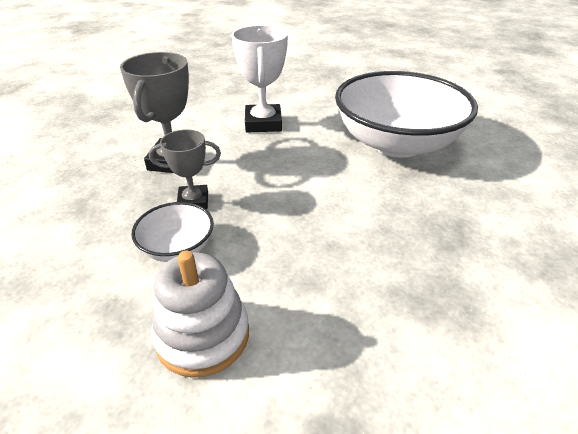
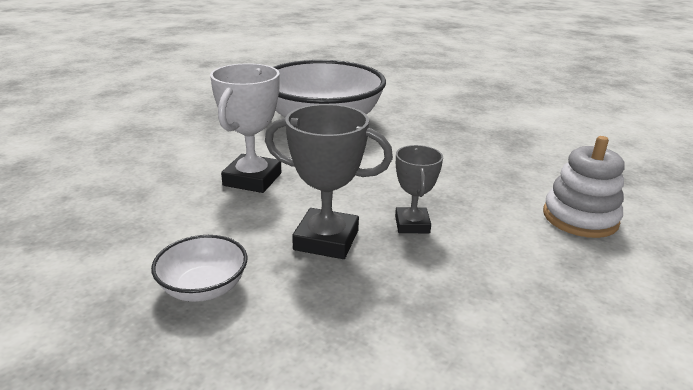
camera: 85 degrees left, 10 degrees down
(177, 248) = (486, 232): white bowl -> white bowl (203, 288)
(263, 123) = (252, 179): white trophy -> white trophy turned 75 degrees counterclockwise

